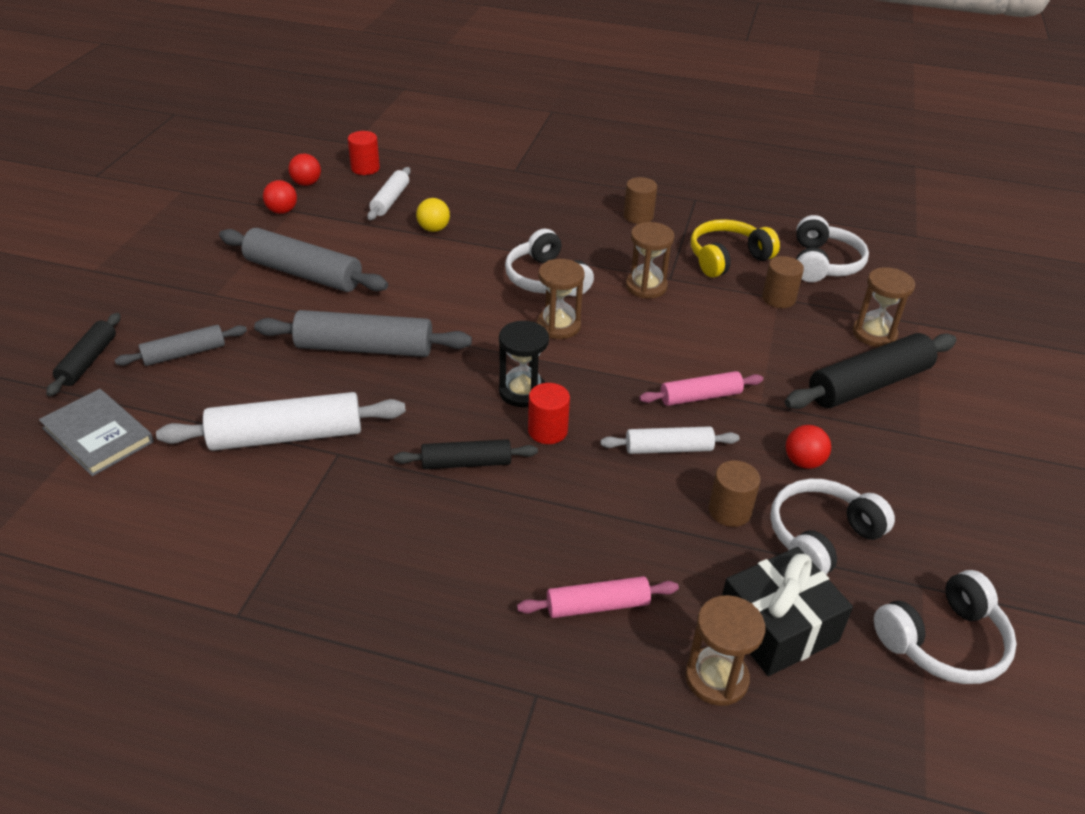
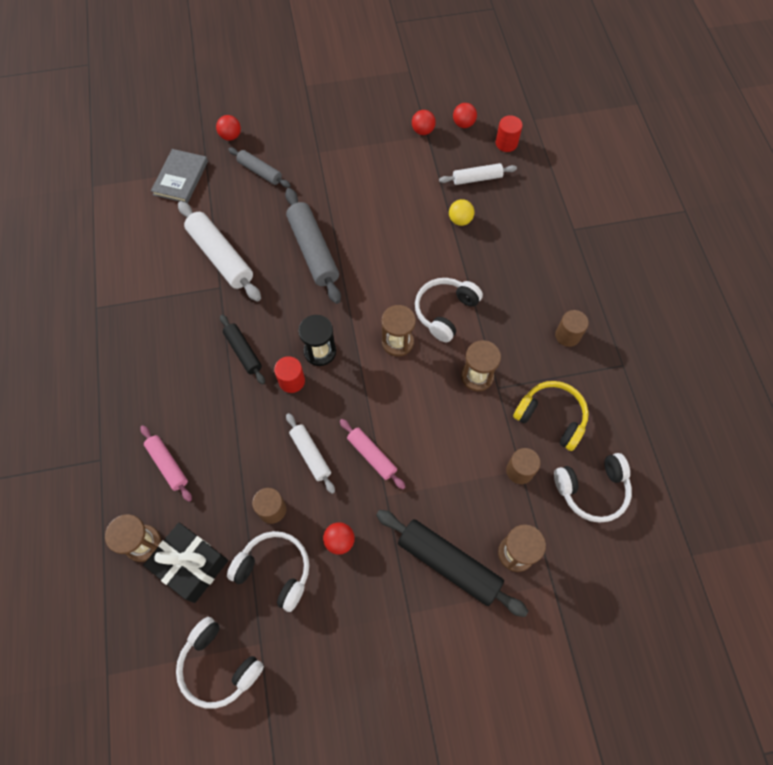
camera: 65 degrees right, 25 degrees up
(88, 361) = (231, 136): black rolling pin -> red ball
(303, 274) = (365, 180): grey rolling pin -> none

